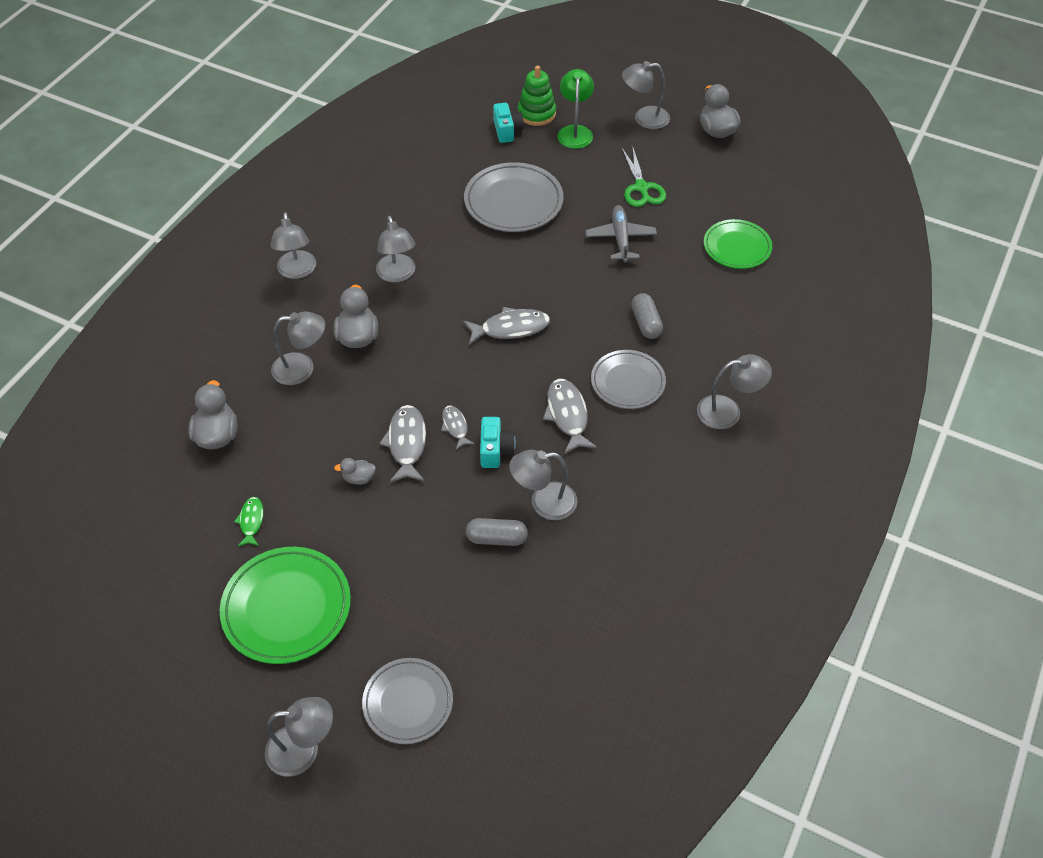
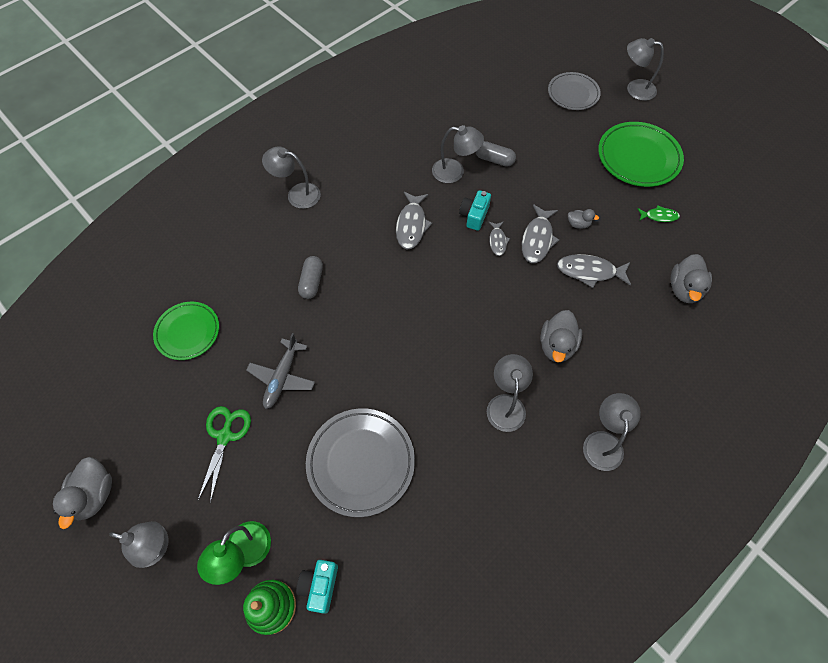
camera: 160 degrees left, 10 degrees up
(251, 521) = (659, 216): green fish -> green fish turned 105 degrees counterclockwise
(302, 368) = (610, 329): grey lamp -> none
(510, 328) = (423, 312): grey fish -> grey fish (589, 271)
(627, 382) = (354, 237): grey plate -> none

